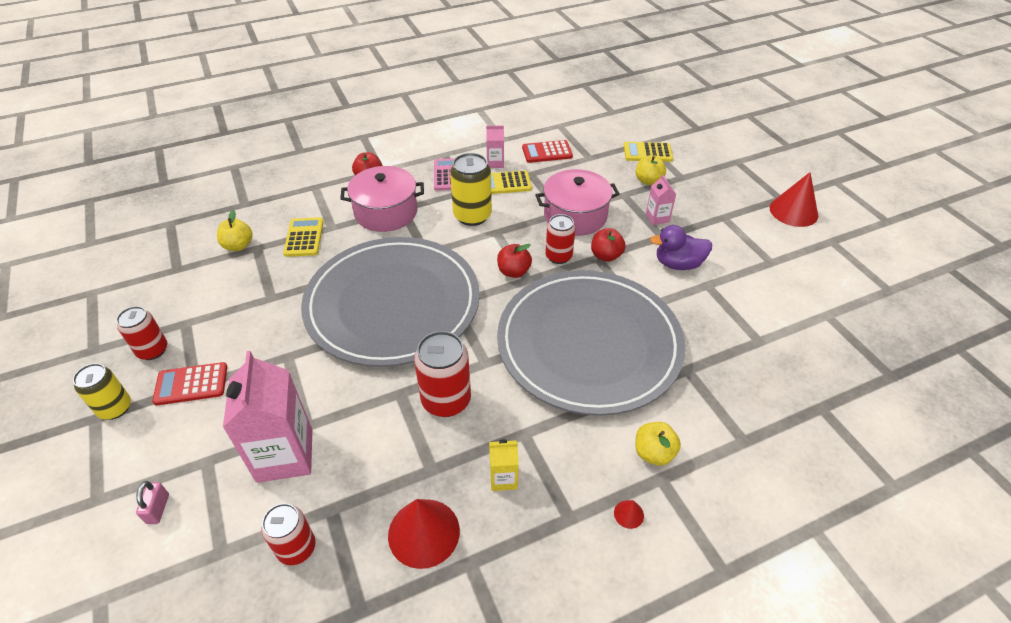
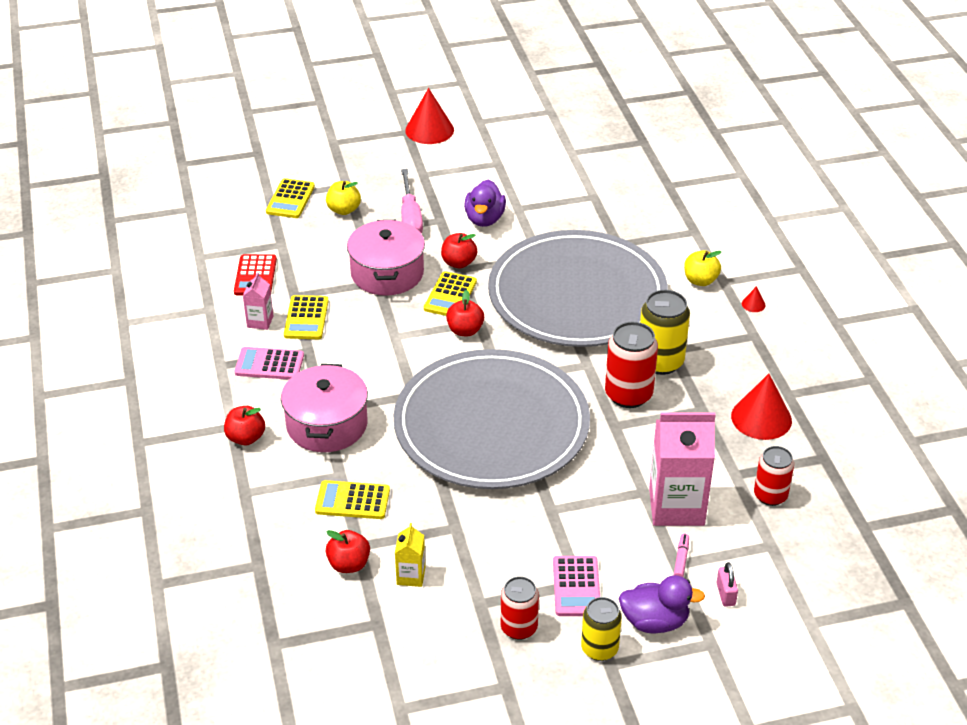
camera: 80 degrees left, 5 degrees down
(136, 448) = (654, 622): none -> purple duck
(158, 509) = (725, 594): pink padlock -> pink padlock turned 75 degrees clockwise
(191, 384) = (576, 586): red calculator -> pink calculator
(212, 465) = (681, 559): none -> pink marker
(238, 246) = (349, 564): yellow apple -> red apple
(472, 216) = (359, 351): yellow can -> yellow can (660, 362)
(503, 478) = (715, 367): yellow carton -> yellow carton (411, 576)
(558, 256) = (450, 295): red can -> yellow calculator
(657, 218) = (410, 217): pink carton -> pink screwdriver

